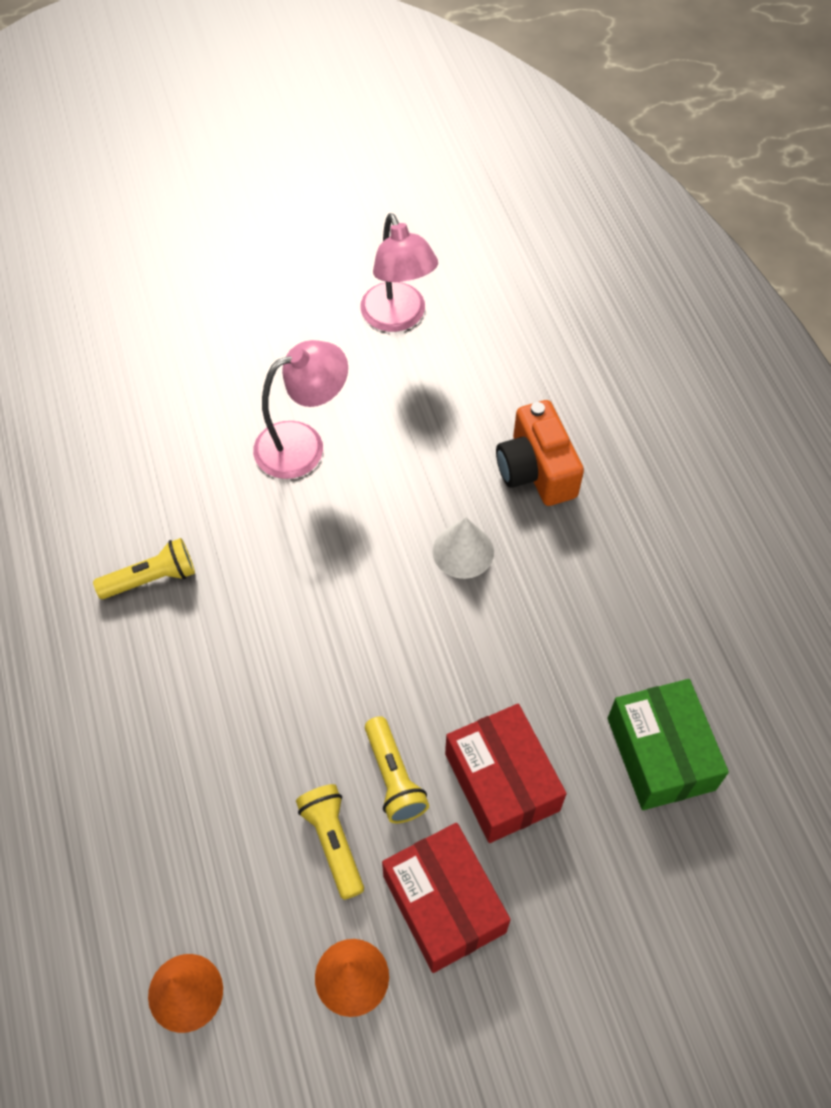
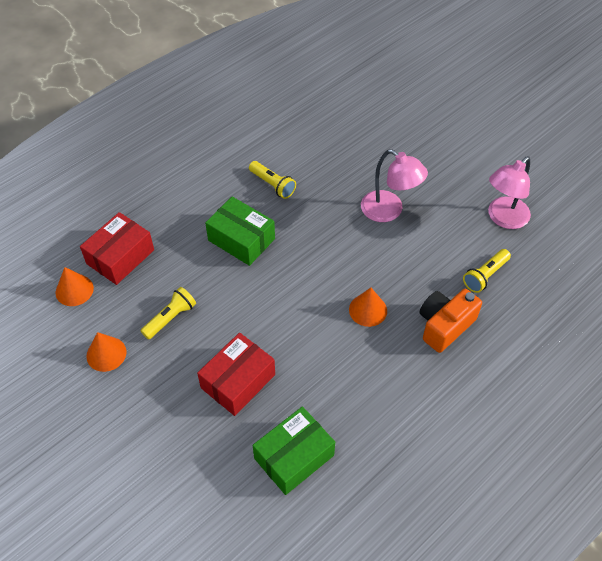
camera: 65 degrees right, 5 degrees down
(235, 670) = (241, 239): none -> green box
(394, 778) = (216, 330): yellow flashlight -> yellow flashlight (485, 276)
(444, 904) = (159, 379): red box -> red box (120, 257)
(463, 551) = (368, 310): white cone -> orange cone

